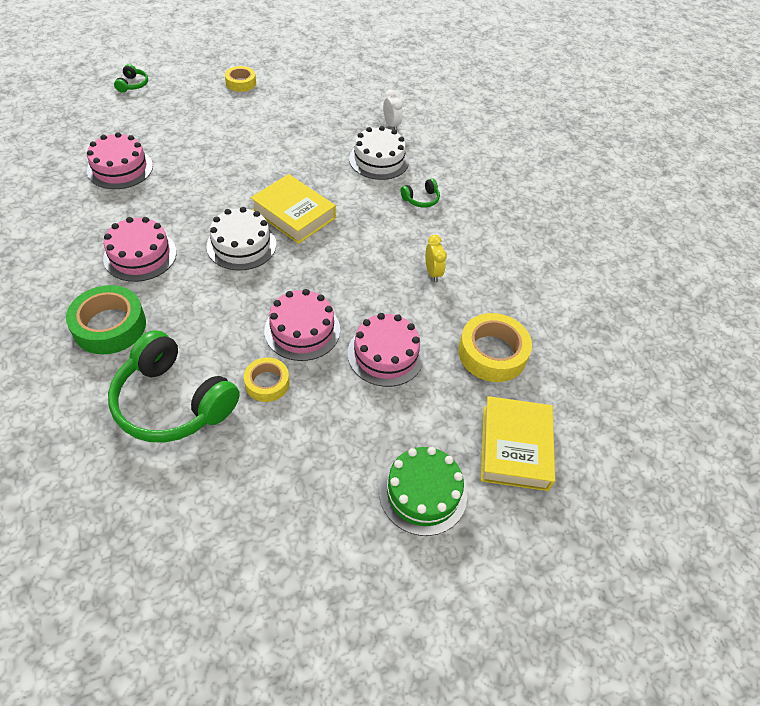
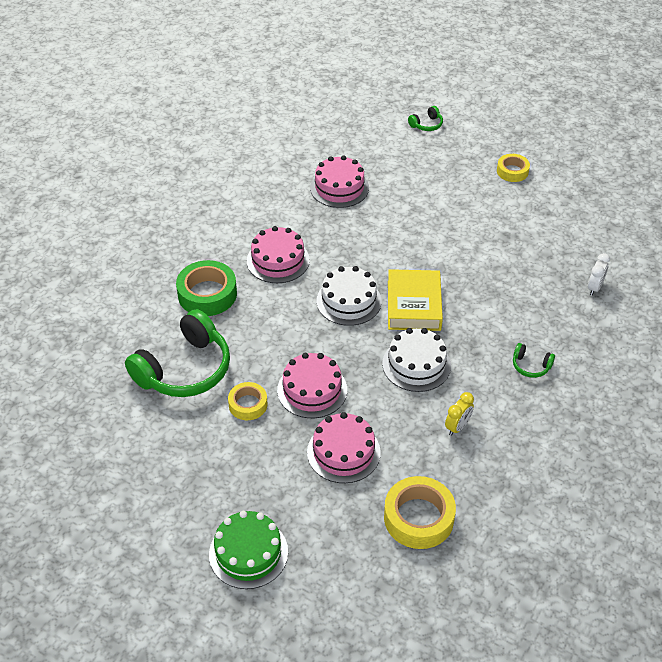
camera: 55 degrees right, 5 degrees down
(173, 402) = (185, 369): green headphones -> green headphones turned 135 degrees counterclockwise
(379, 160) = (540, 310): white cake -> white cake (416, 364)
(514, 447) = (343, 587): yellow book -> none

